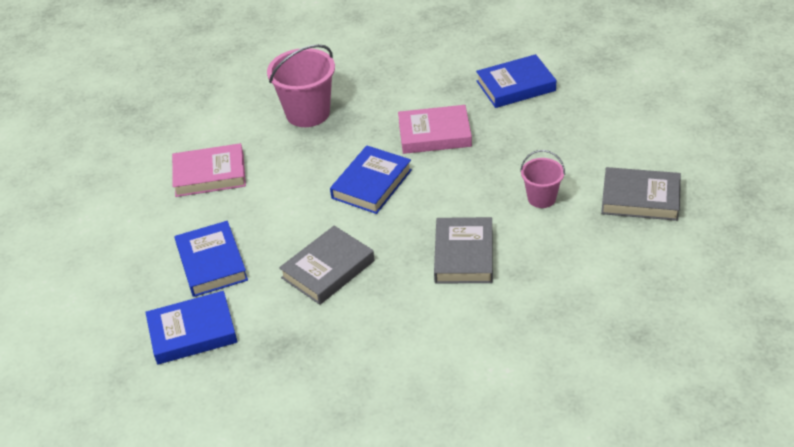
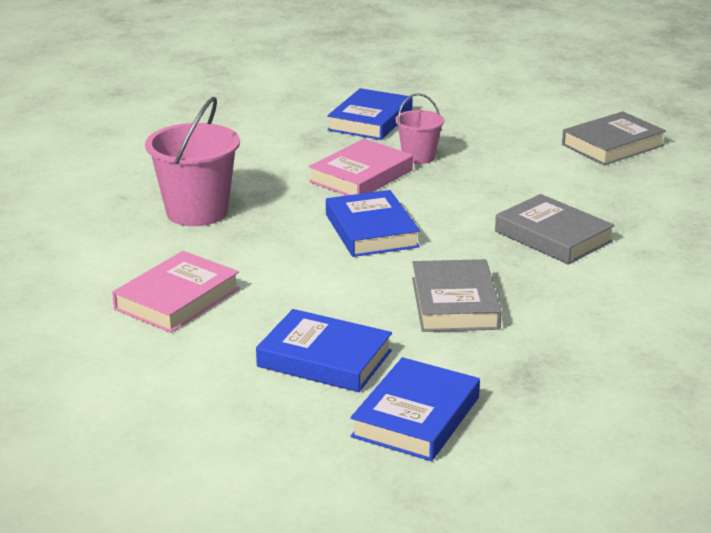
camera: 50 degrees left, 15 degrees down
(541, 198) = (539, 176): pink bucket -> pink bucket (418, 157)

